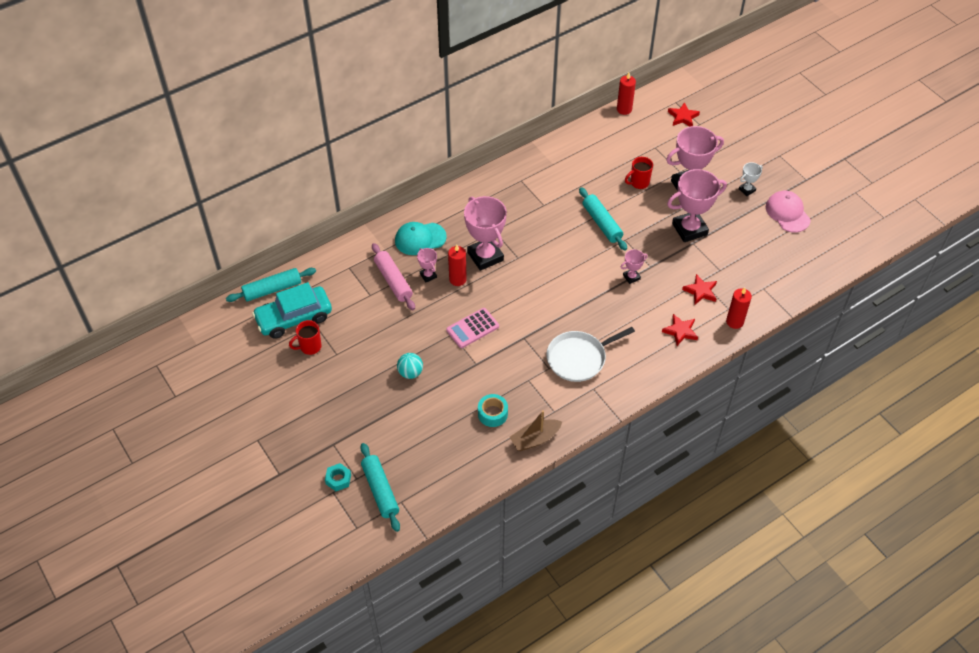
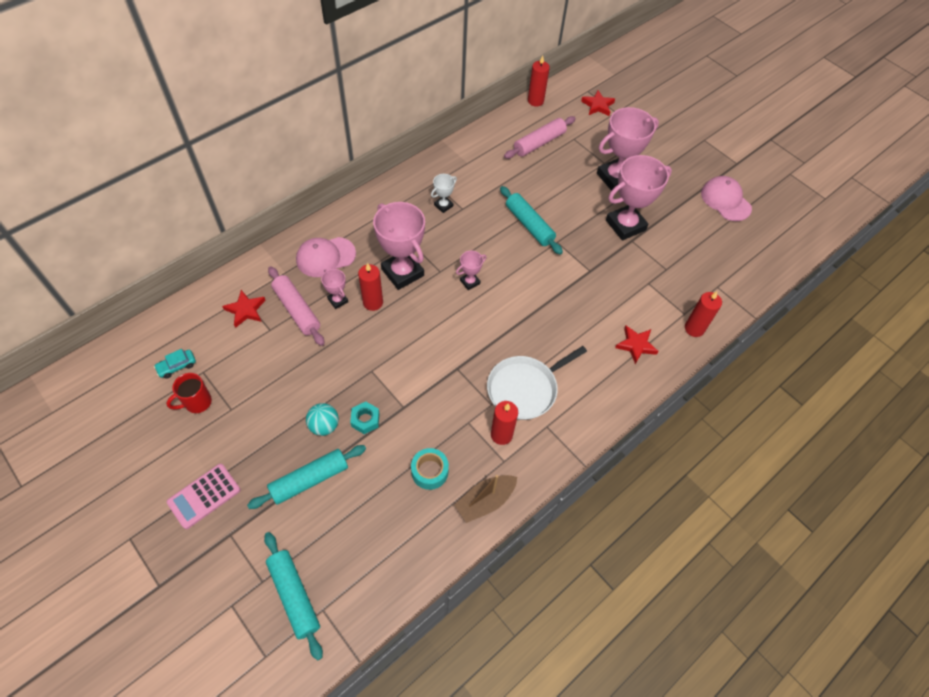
camera: 10 degrees left, 5 degrees up
(272, 289) = (150, 332): turquoise rolling pin -> turquoise rolling pin (309, 480)
(294, 318) = (177, 366): turquoise car -> turquoise car, size x0.42
(338, 479) = (238, 585): turquoise nut -> turquoise nut (365, 420)
(420, 239) = (325, 257): turquoise cap -> pink cap
(472, 328) = (395, 362): pink calculator -> pink calculator (204, 496)
(554, 391) = (501, 435): none -> red candle
(622, 149) = (539, 143): none -> pink rolling pin
(631, 277) = (571, 284): pink trophy -> pink trophy (470, 282)
(639, 183) = (562, 177): red mug -> none
(700, 291) = (650, 295): red star -> red star (246, 310)
(747, 190) = (678, 178): white trophy -> white trophy (443, 205)

